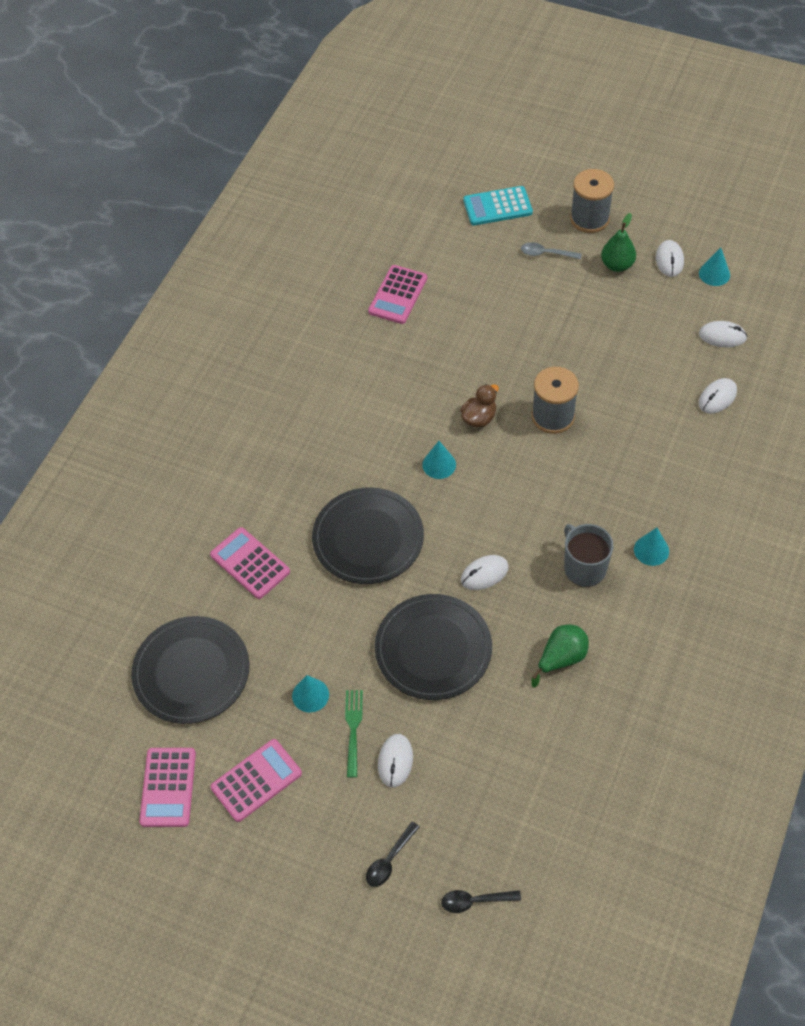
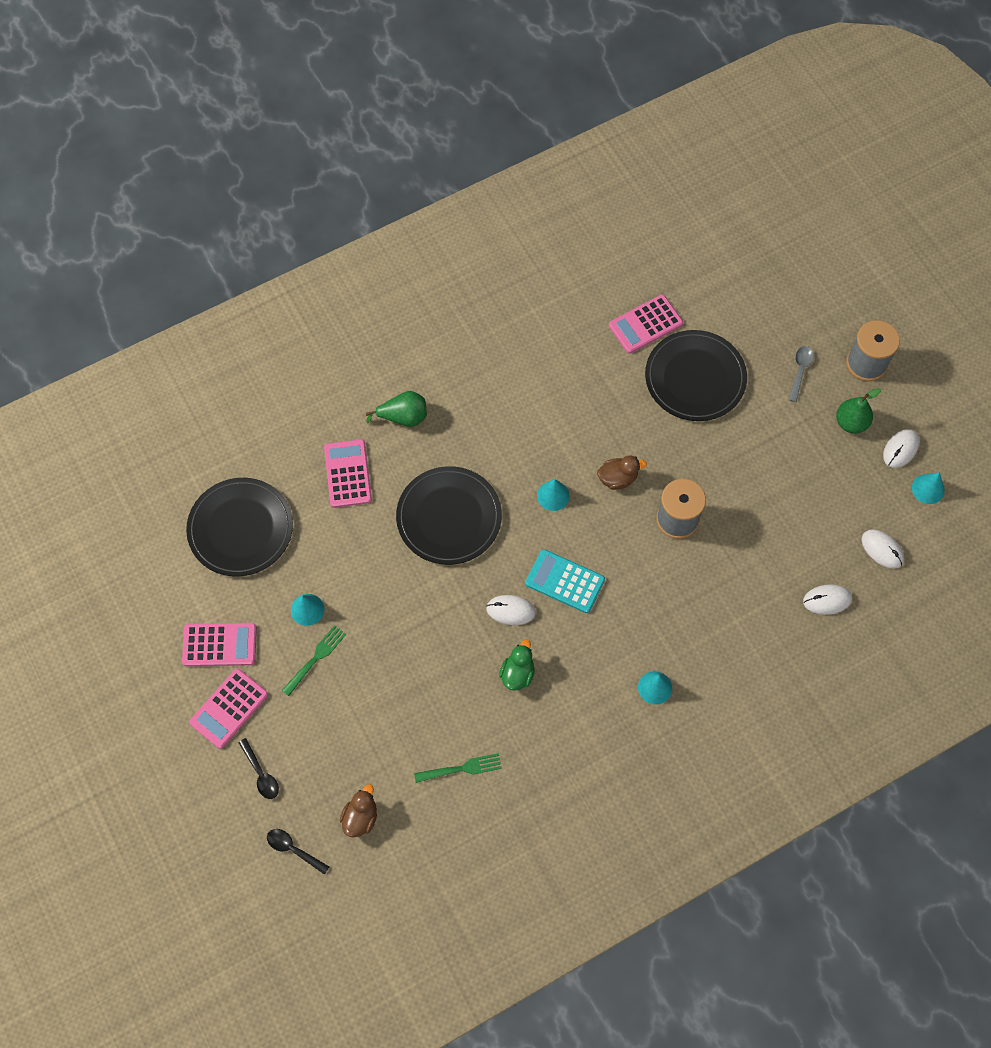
camera: 35 degrees right, 10 degrees up
(168, 787) = (158, 603): pink calculator -> pink calculator (229, 708)
(389, 860) = (261, 774): black spoon -> black spoon turned 105 degrees counterclockwise
(395, 761) = (324, 705): white mouse -> none
(433, 649) = (422, 641): black plate -> black plate (695, 378)
(497, 206) = (797, 299): turquoise calculator -> turquoise calculator (565, 581)
(509, 829) = (360, 817): none -> brown duck
(534, 618) = (517, 673): none -> green duck
(546, 253) = (800, 371): grey spoon -> grey spoon turned 60 degrees clockwise
(557, 725) = (461, 769): none -> green fork
(561, 658) = (509, 720): green pear -> green pear (403, 417)
(584, 568) = (590, 662): grey mug -> none

